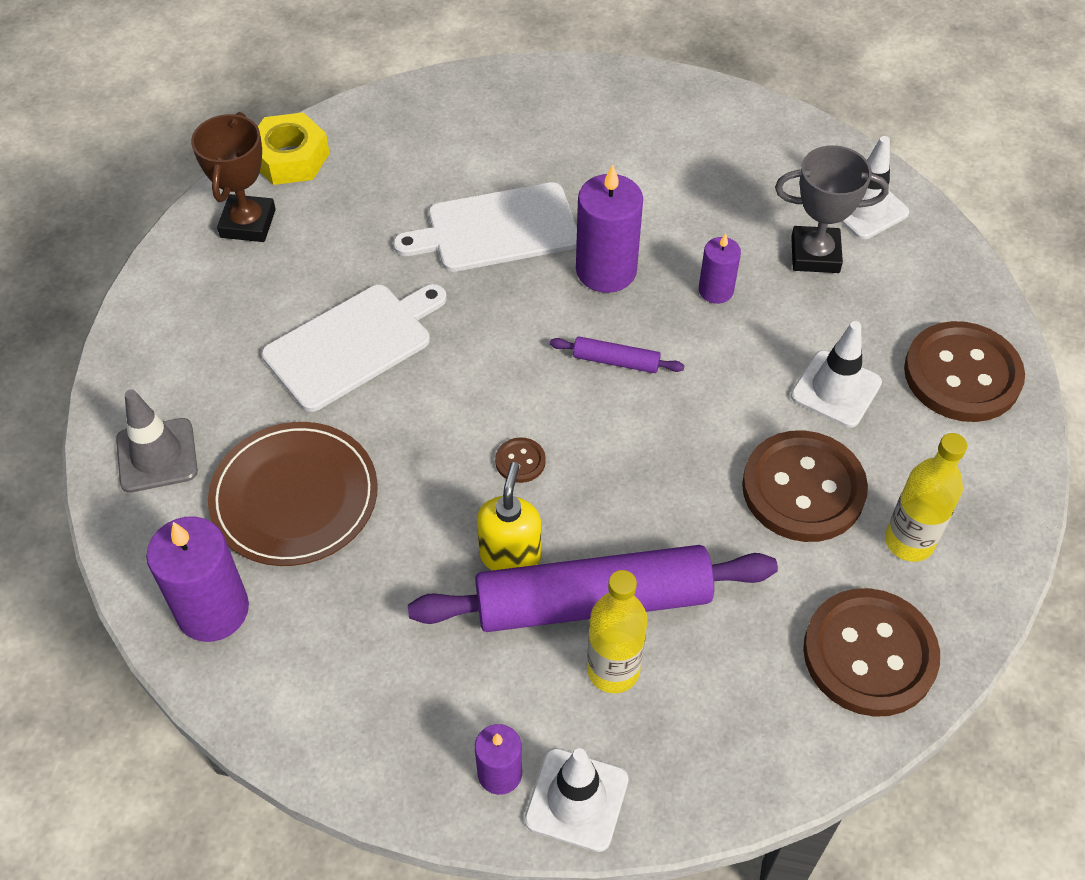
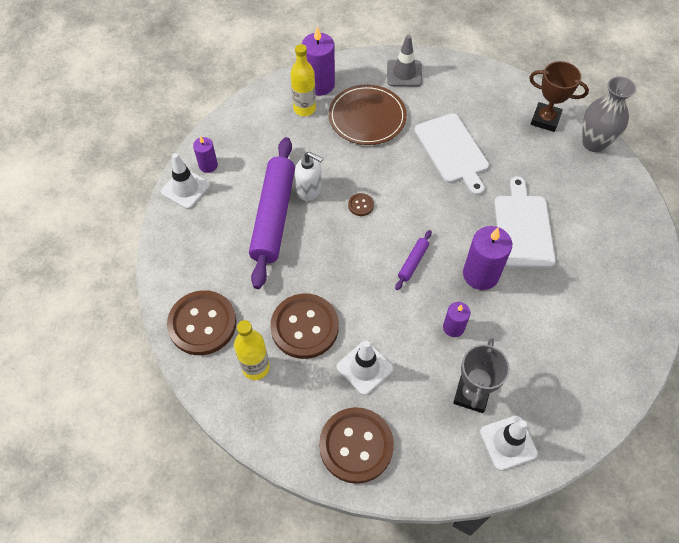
camera: 105 degrees right, 5 degrees up
(290, 158) = (594, 143): yellow nut -> grey vase
(510, 555) = (309, 190): yellow soap dispenser -> white soap dispenser
(613, 670) = (237, 216): yellow bottle -> yellow bottle (304, 109)

